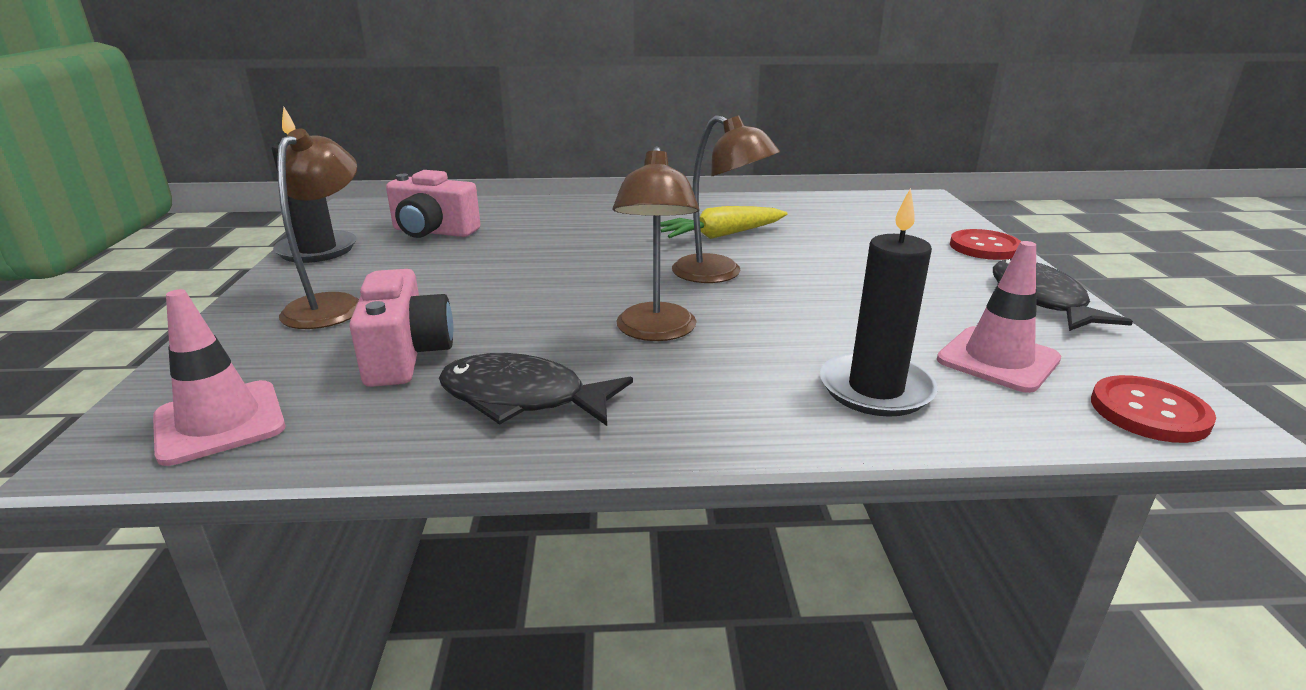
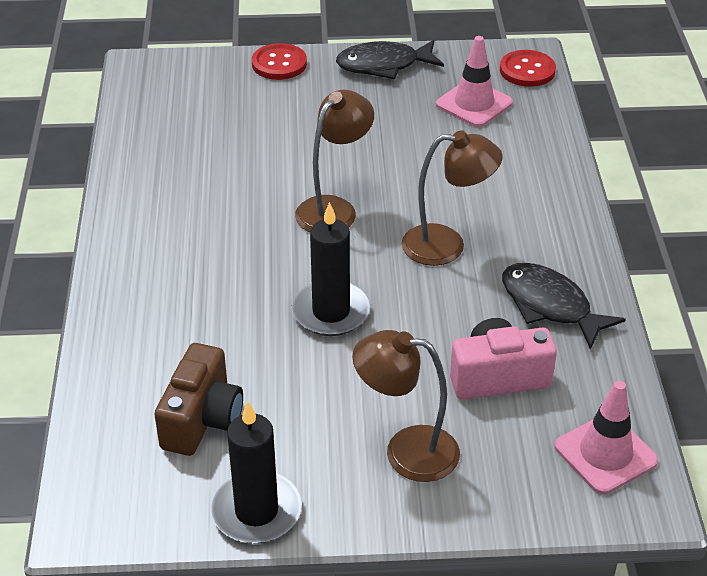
camera: 90 degrees left, 15 degrees up
(433, 232) = (202, 419): pink camera -> brown camera
(522, 398) = (550, 306): black fish -> black fish turned 120 degrees clockwise
(721, 235) = (236, 202): yellow carrot -> none
(875, 389) = (516, 156): black candle -> black candle (331, 312)

